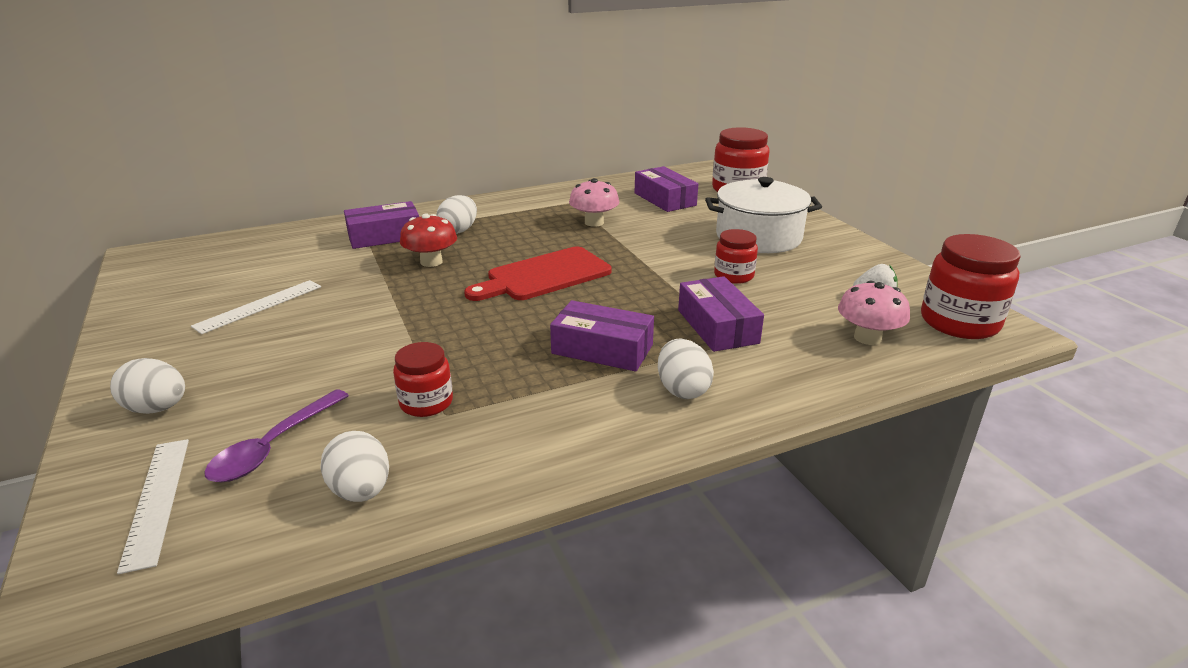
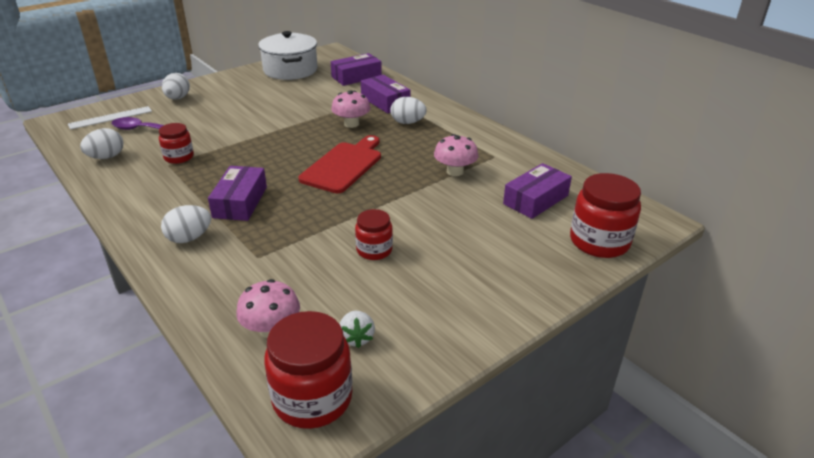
camera: 75 degrees right, 5 degrees up
(259, 306) = (278, 92): white ruler -> none
(431, 262) = (351, 124): red mushroom -> pink mushroom
(544, 276) = (344, 165): red cutting board -> red cutting board turned 75 degrees clockwise
(717, 326) = (279, 247): purple box -> purple box (356, 77)
(758, 237) = (470, 261): white pot -> white pot (290, 70)

